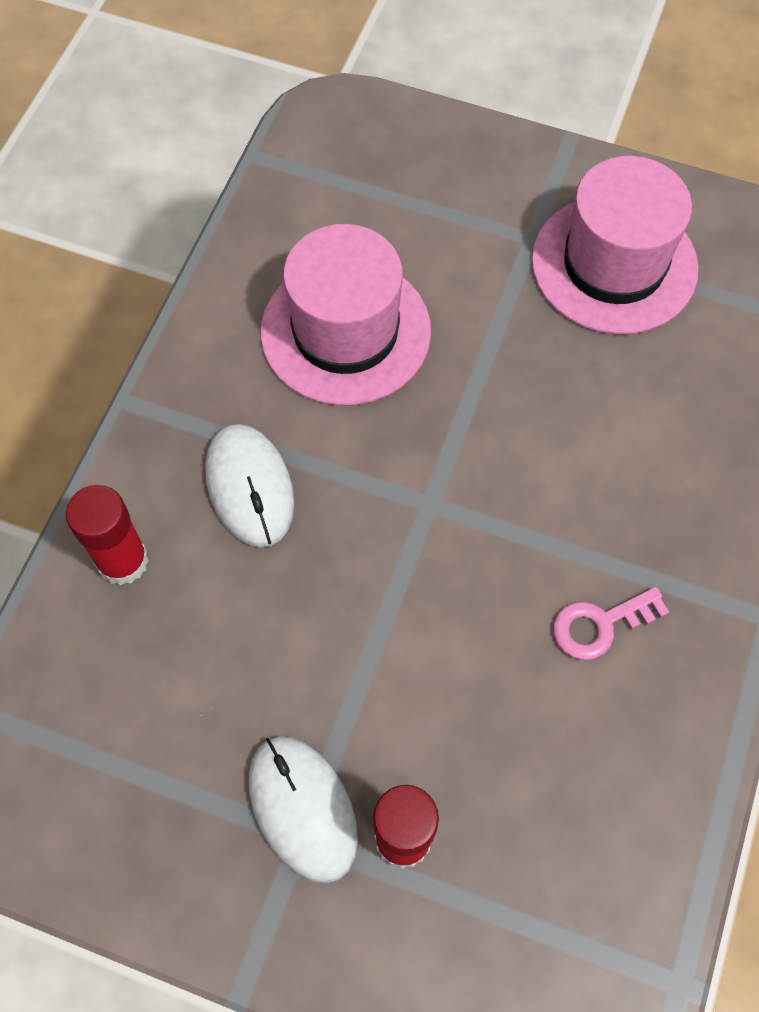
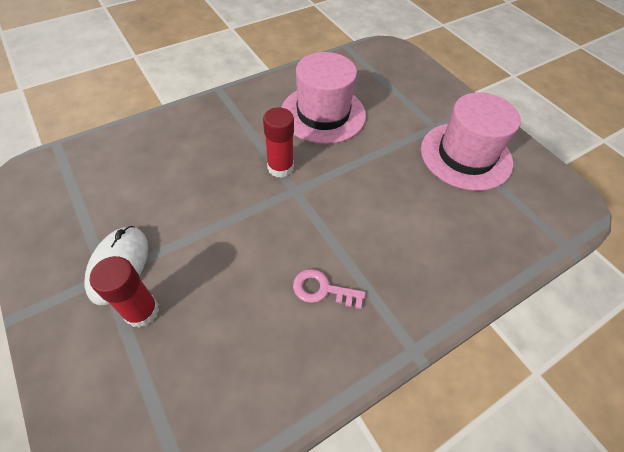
camera: 35 degrees right, 10 degrees down
(123, 561) = (159, 134): red glue stick -> red glue stick (280, 167)
(250, 487) = (231, 140): white mouse -> none

